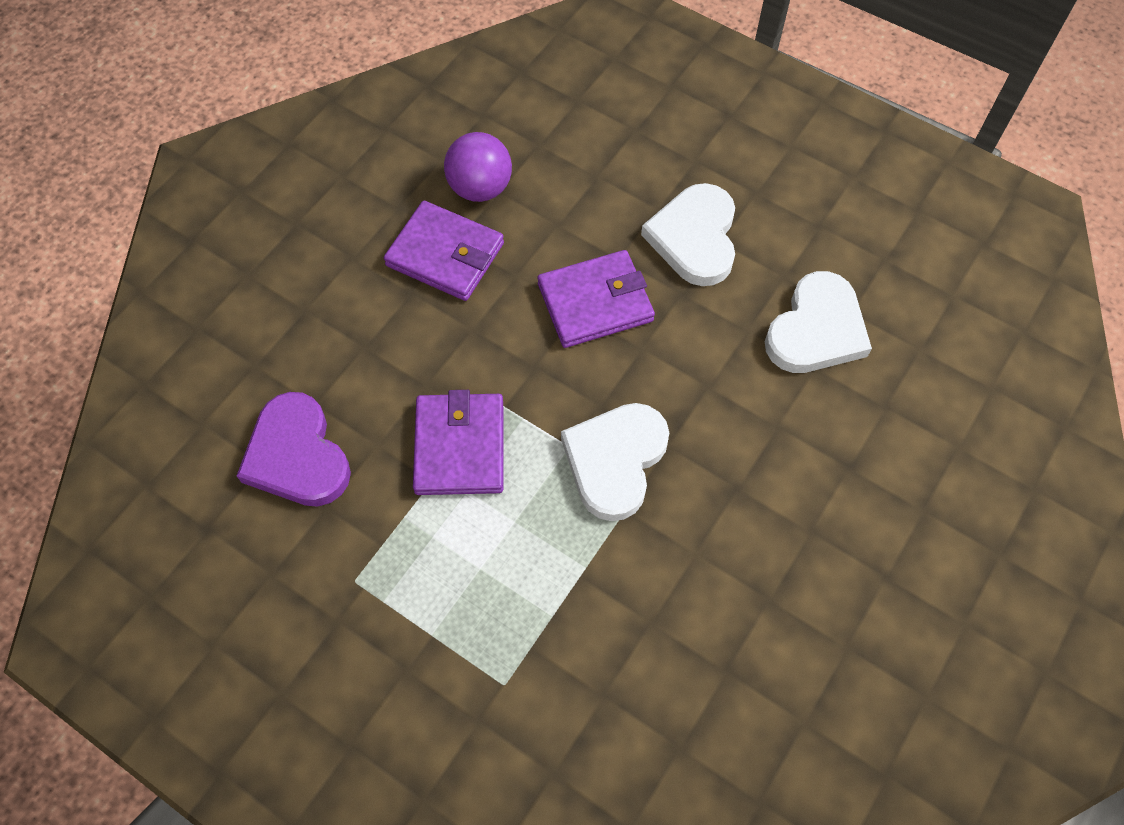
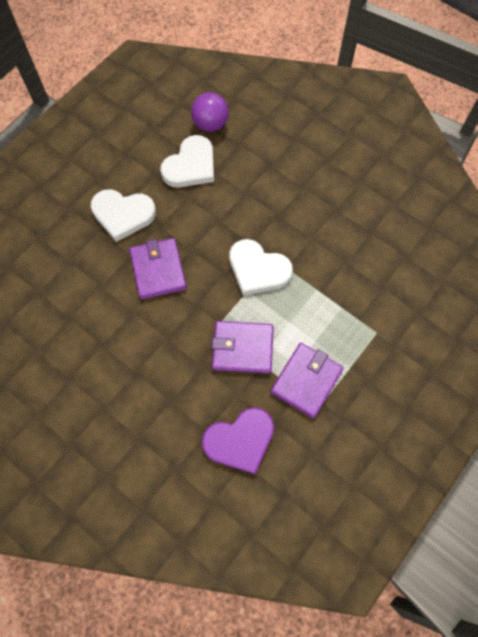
camera: 85 degrees left, 5 degrees up
(445, 254) = (111, 351): purple wallet -> purple wallet (306, 381)
(480, 188) = (64, 328): purple ball -> purple ball (210, 124)
(816, 329) = (190, 166): white heart -> white heart turned 90 degrees clockwise

